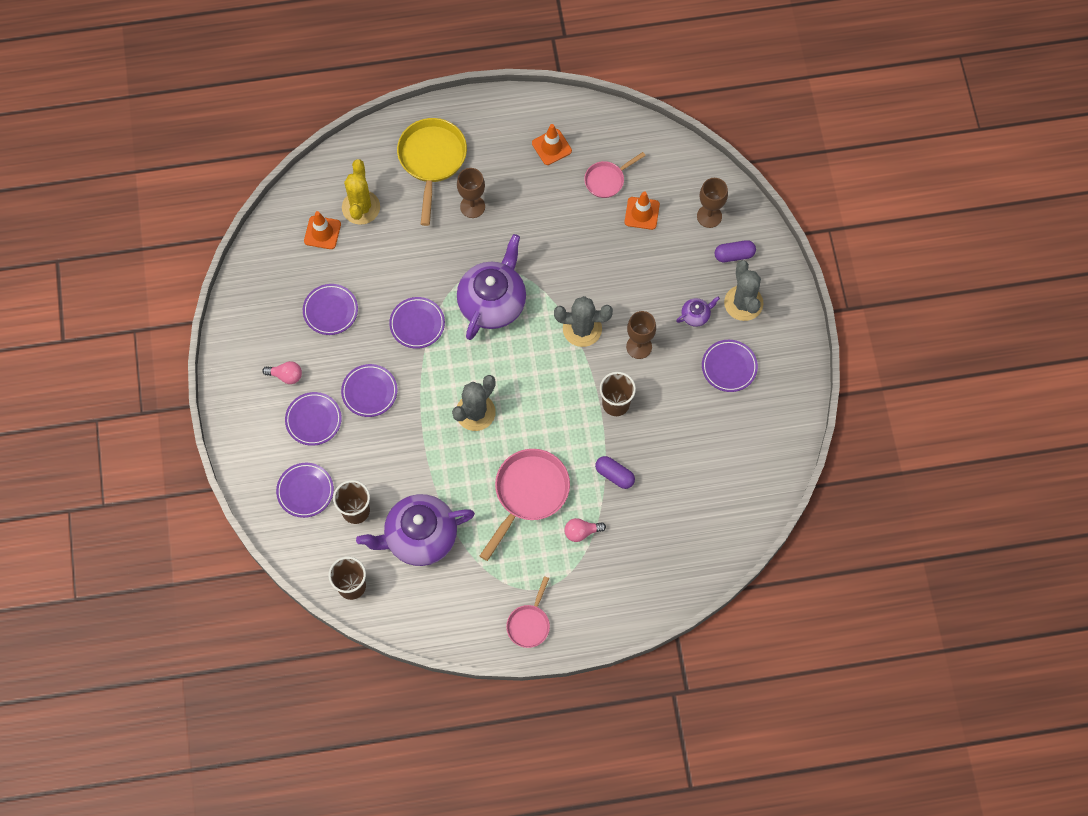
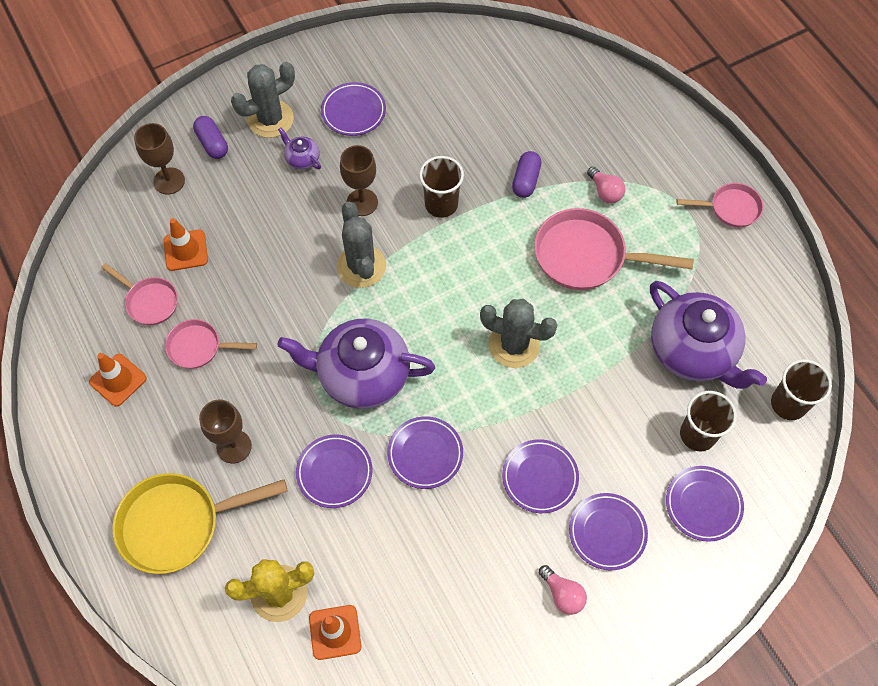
camera: 110 degrees left, 5 degrees down
(286, 375) = (562, 594): pink light bulb -> pink light bulb turned 150 degrees clockwise
(330, 311) = (448, 572): purple plate -> purple plate (334, 472)
(557, 203) = (199, 347): none -> pink pan

